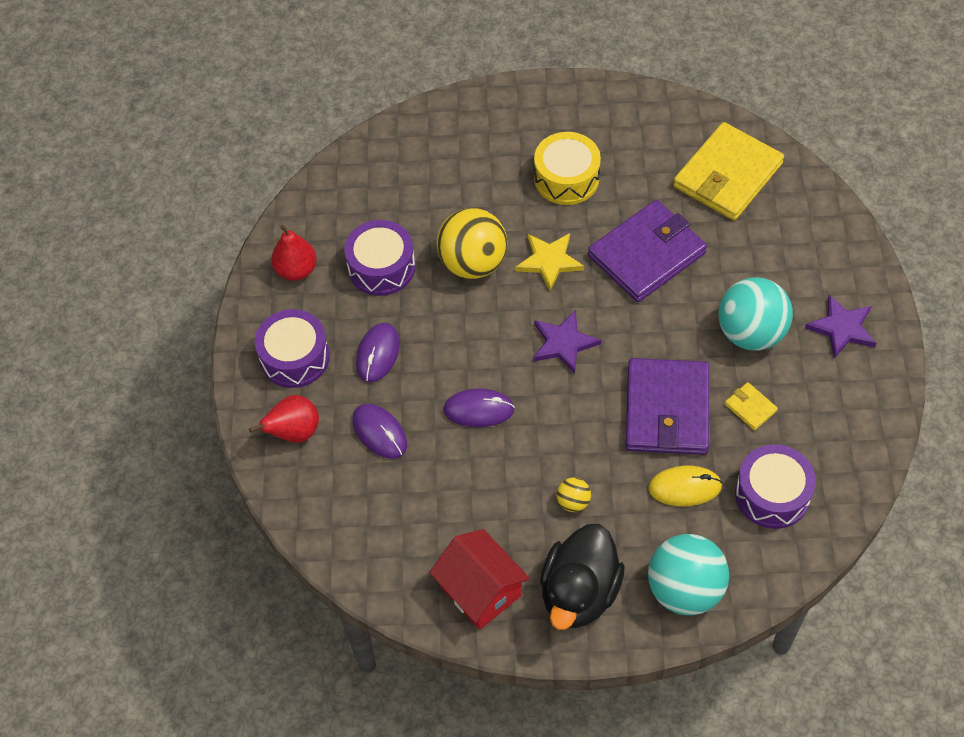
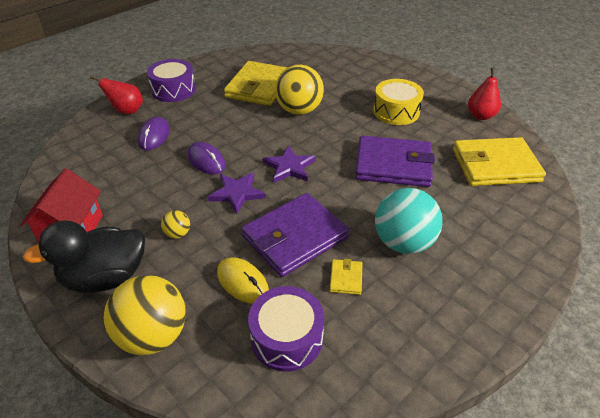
camera: 45 degrees right, 15 degrees down
(296, 270) = (225, 67): red pear -> red pear (480, 116)
(378, 354) = (204, 111): purple mouse -> none
(381, 267) = (258, 86): purple drum -> yellow wallet
(549, 261) = (336, 133): yellow star -> none
(685, 589) = (153, 335): turquoise ball -> yellow ball
(842, 328) = (473, 289): purple star -> purple star (237, 193)

